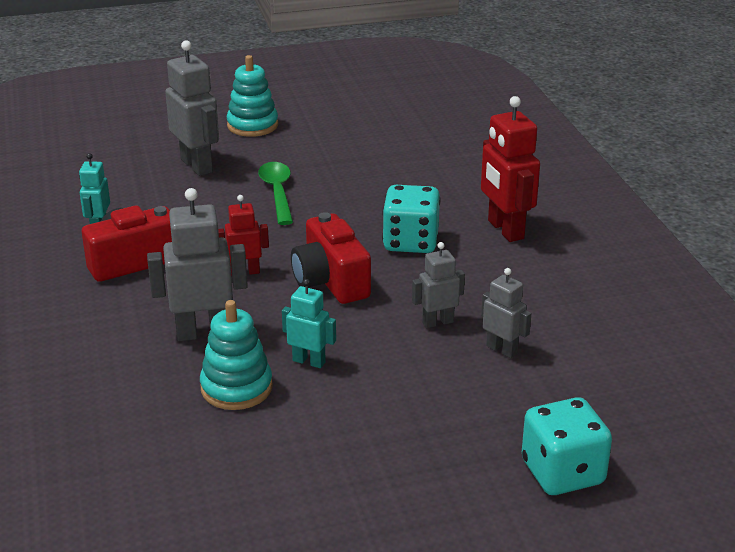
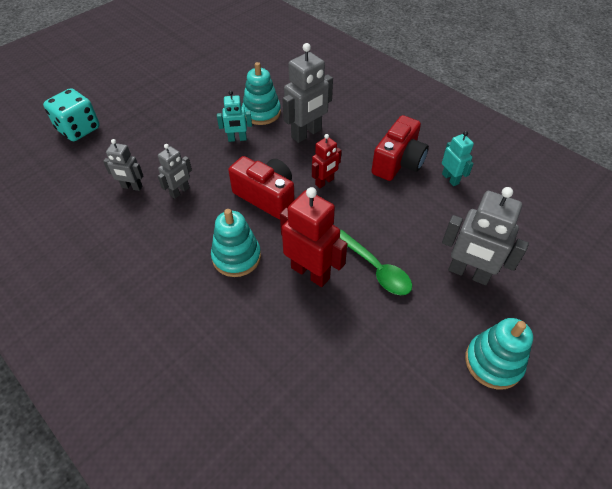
camera: 150 degrees right, 20 degrees up
(410, 242) = (236, 257): turquoise dice -> turquoise stacking toy
(505, 230) = (169, 306): red robot -> red robot (310, 272)

